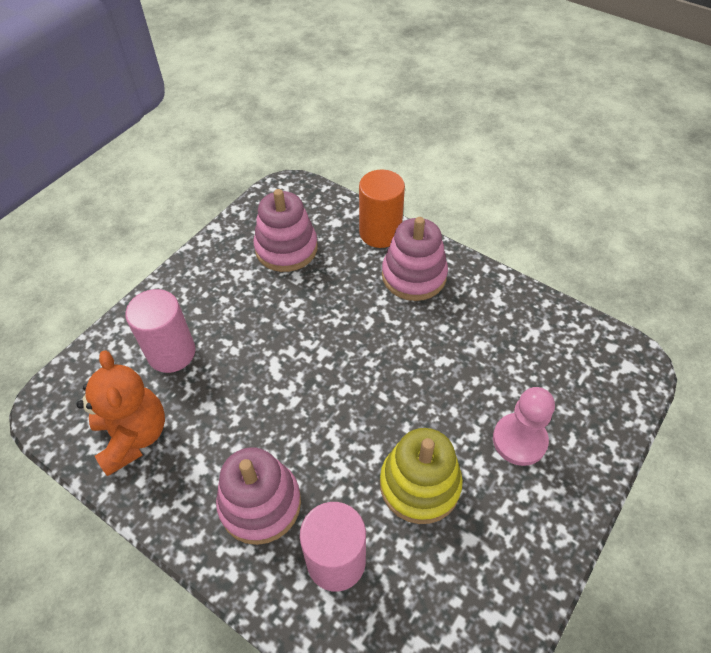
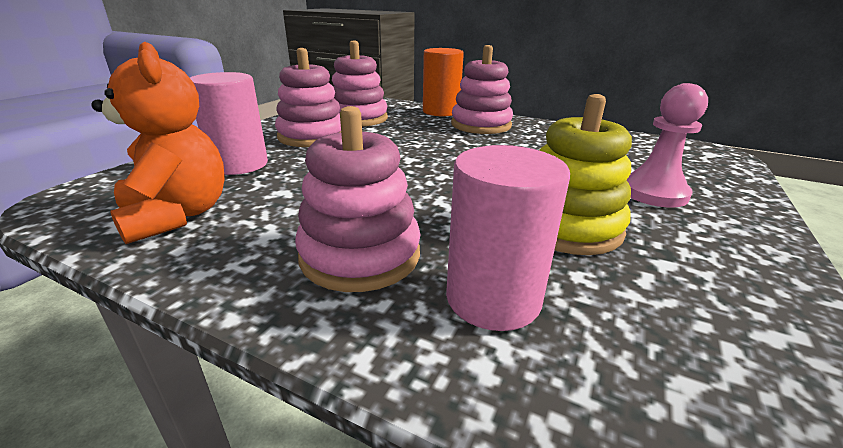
camera: 10 degrees left, 25 degrees down
(236, 294) = (312, 136): none -> pink stacking toy

